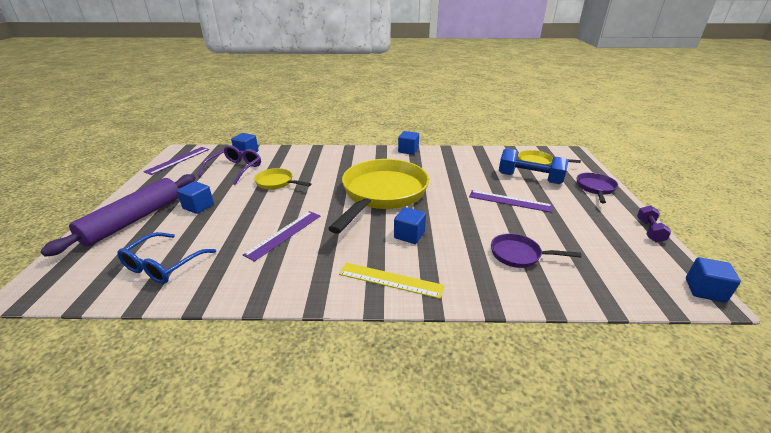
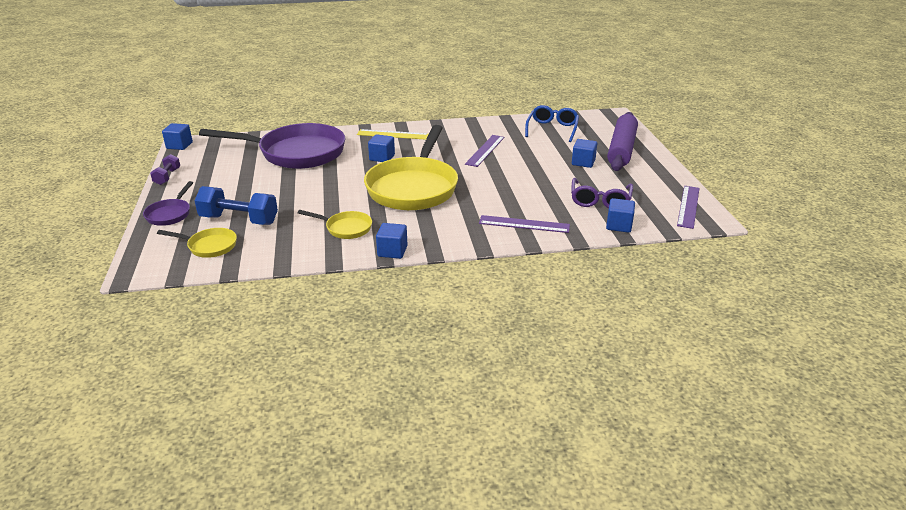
camera: 170 degrees right, 0 degrees up
(277, 183) = (534, 189): yellow pan -> yellow pan (345, 228)
(509, 201) = (279, 192): purple ruler -> purple ruler (524, 224)
(519, 255) = (296, 153): purple pan -> purple pan, size x2.23

